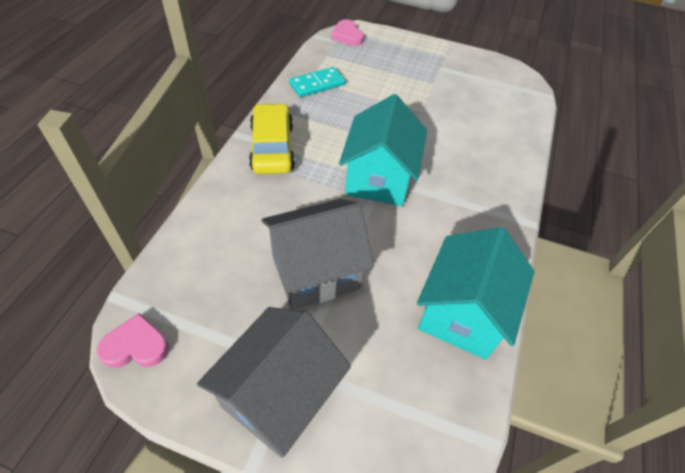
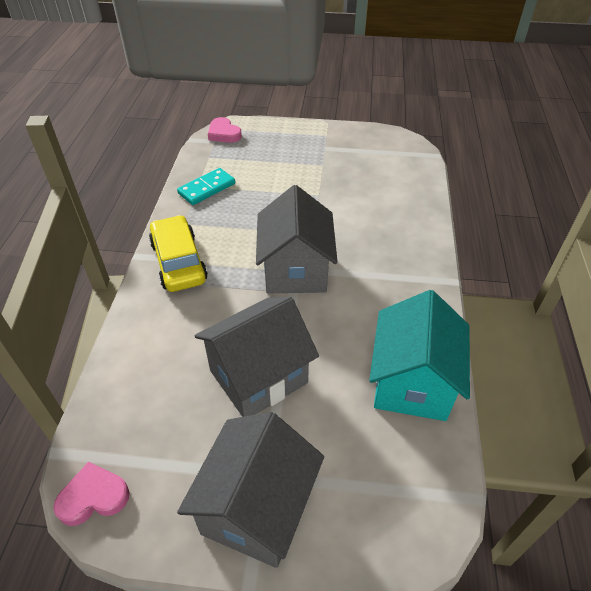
camera: 10 degrees left, 5 degrees down
(379, 178) = (295, 270): turquoise house -> grey house

